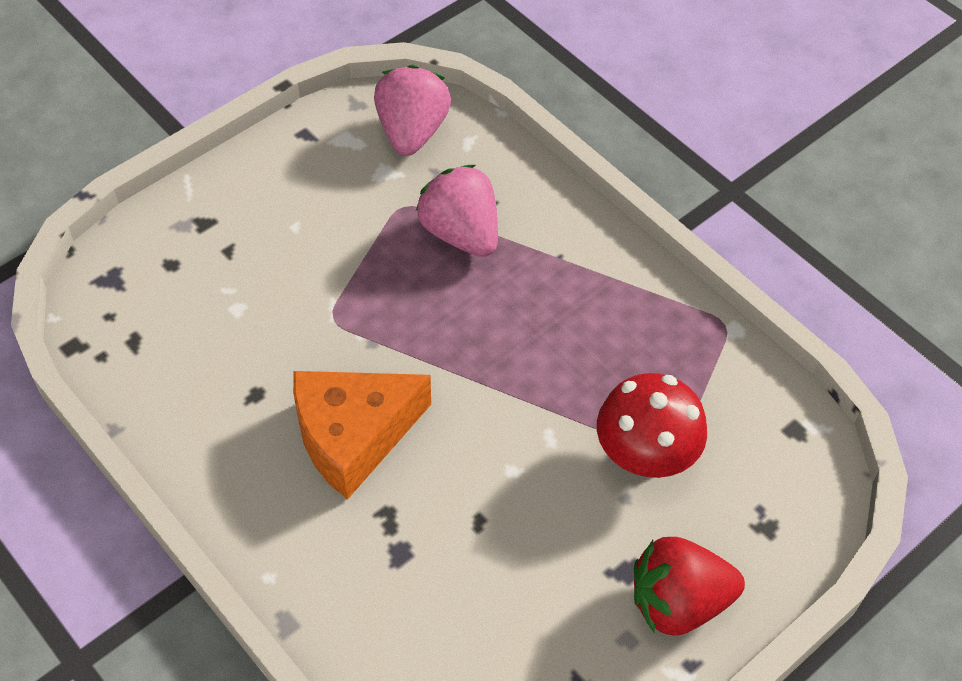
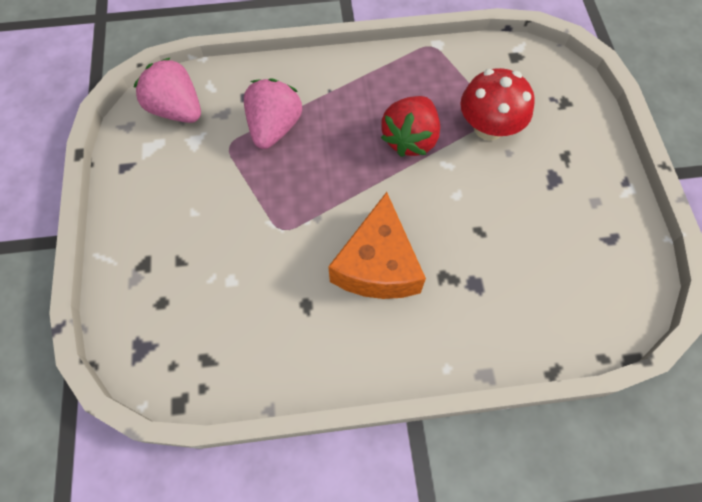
camera: 55 degrees left, 10 degrees up
(461, 233) = (274, 127): pink strawberry -> pink strawberry turned 105 degrees clockwise
(678, 602) = (587, 166): red strawberry -> red strawberry (410, 139)

